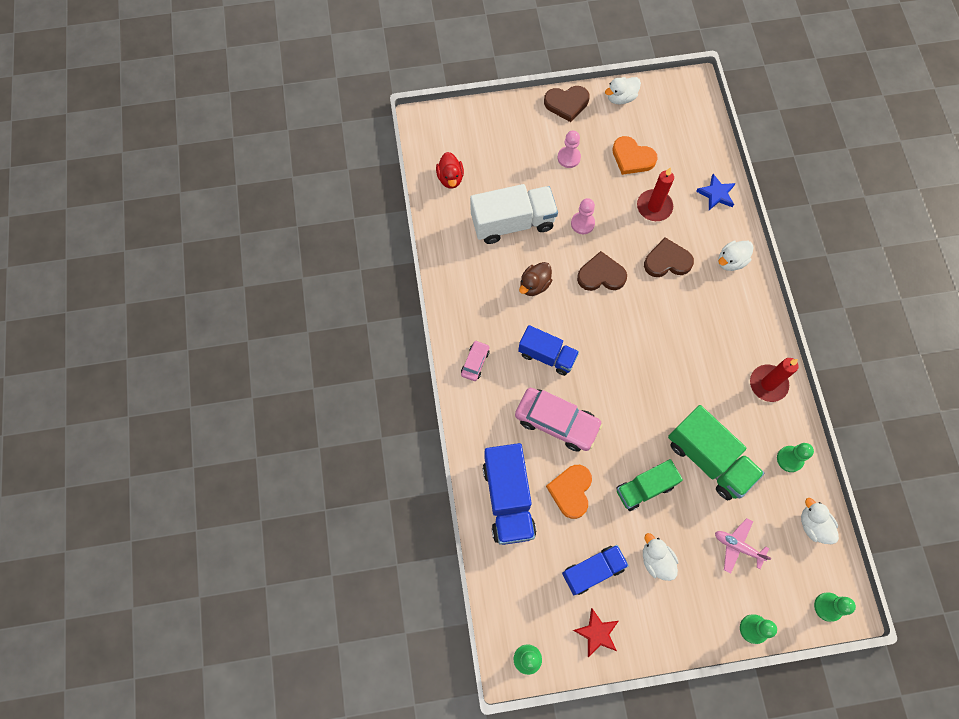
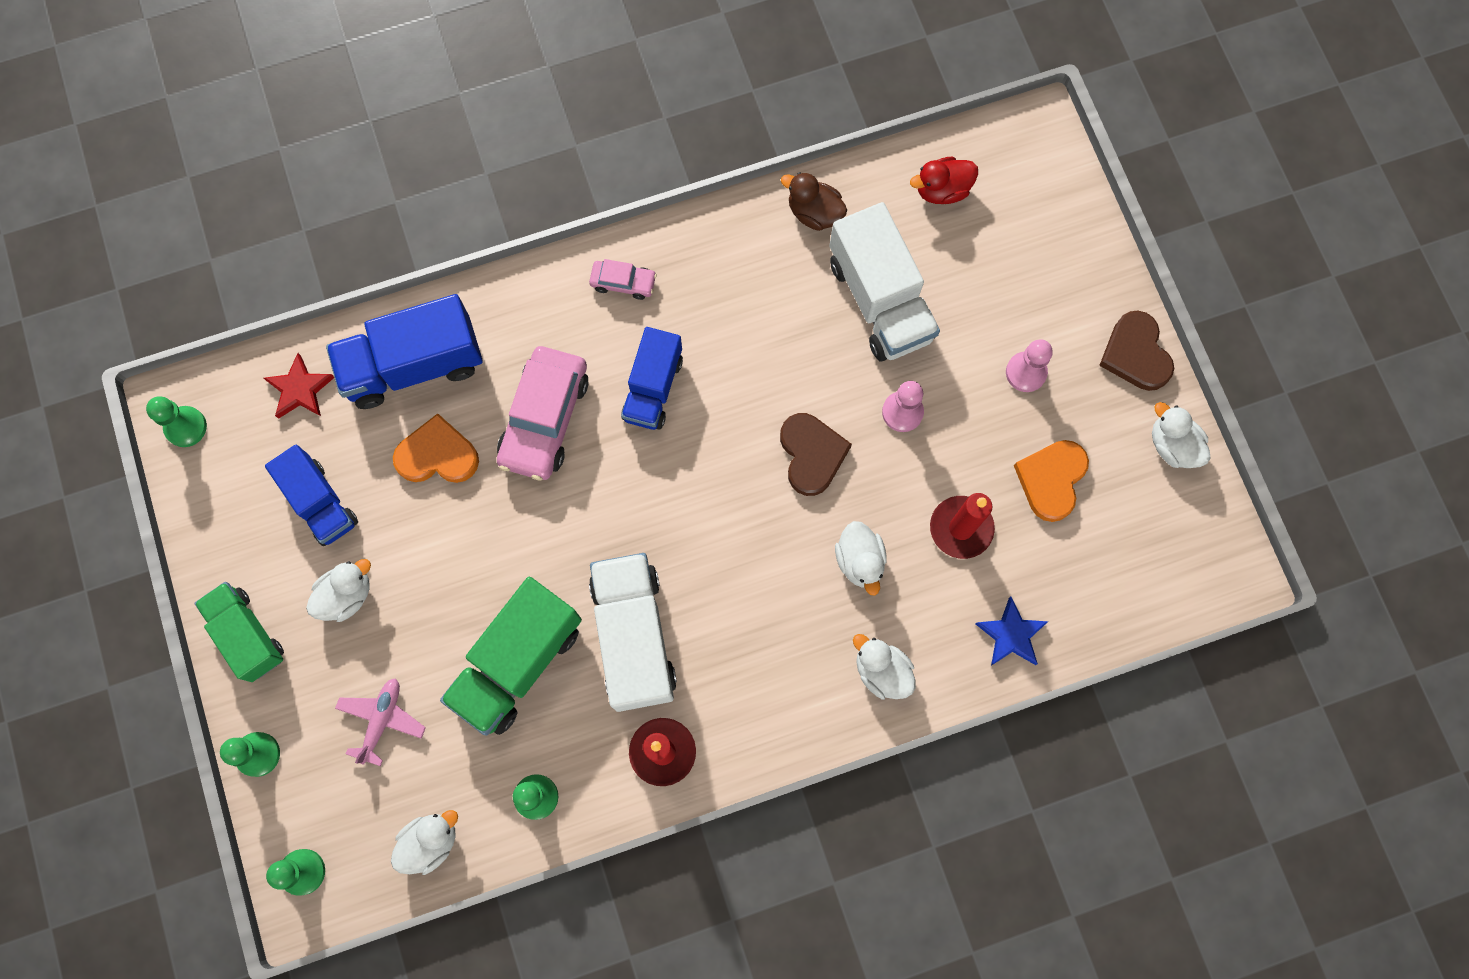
camera: 80 degrees right, 5 degrees up
(534, 285) = (773, 351): brown duck -> brown duck (814, 213)
(597, 633) = (230, 520): red star -> red star (300, 389)
(644, 488) = (457, 566): green truck -> green truck (247, 635)
(667, 261) = (860, 561): brown heart -> white duck
(699, 389) = (634, 637): none -> white truck

